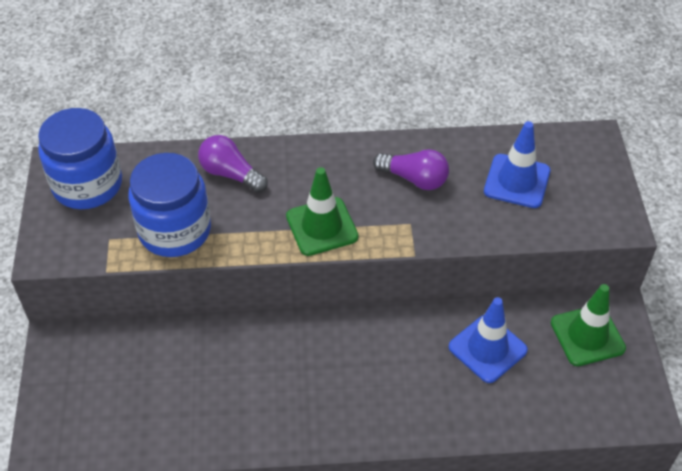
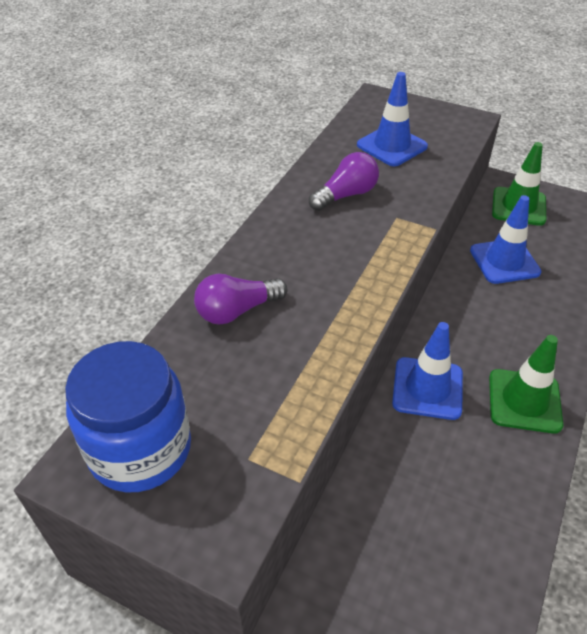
camera: 60 degrees left, 5 degrees down
(175, 230) = (282, 388): blue jar -> none
(287, 342) = (427, 388): none -> blue traffic cone
(322, 226) = (361, 272): green traffic cone -> green traffic cone (524, 401)

